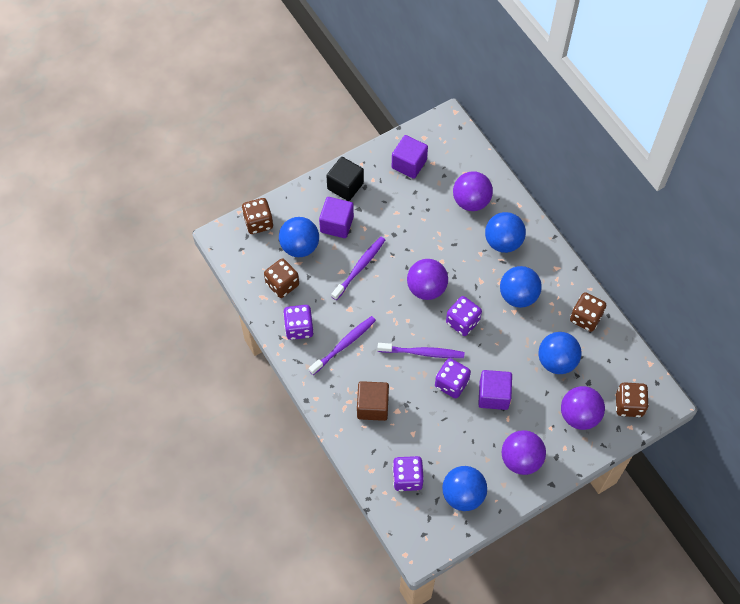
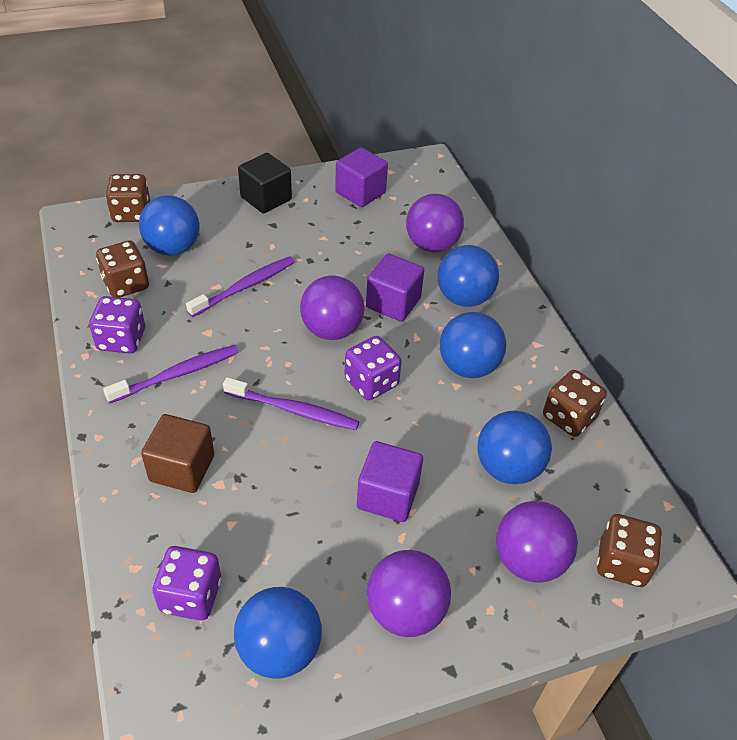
camera: 10 degrees right, 15 degrees down
(336, 224) = (235, 234): purple cube -> purple cube (393, 303)
(451, 383) = (323, 463): purple dice -> none

